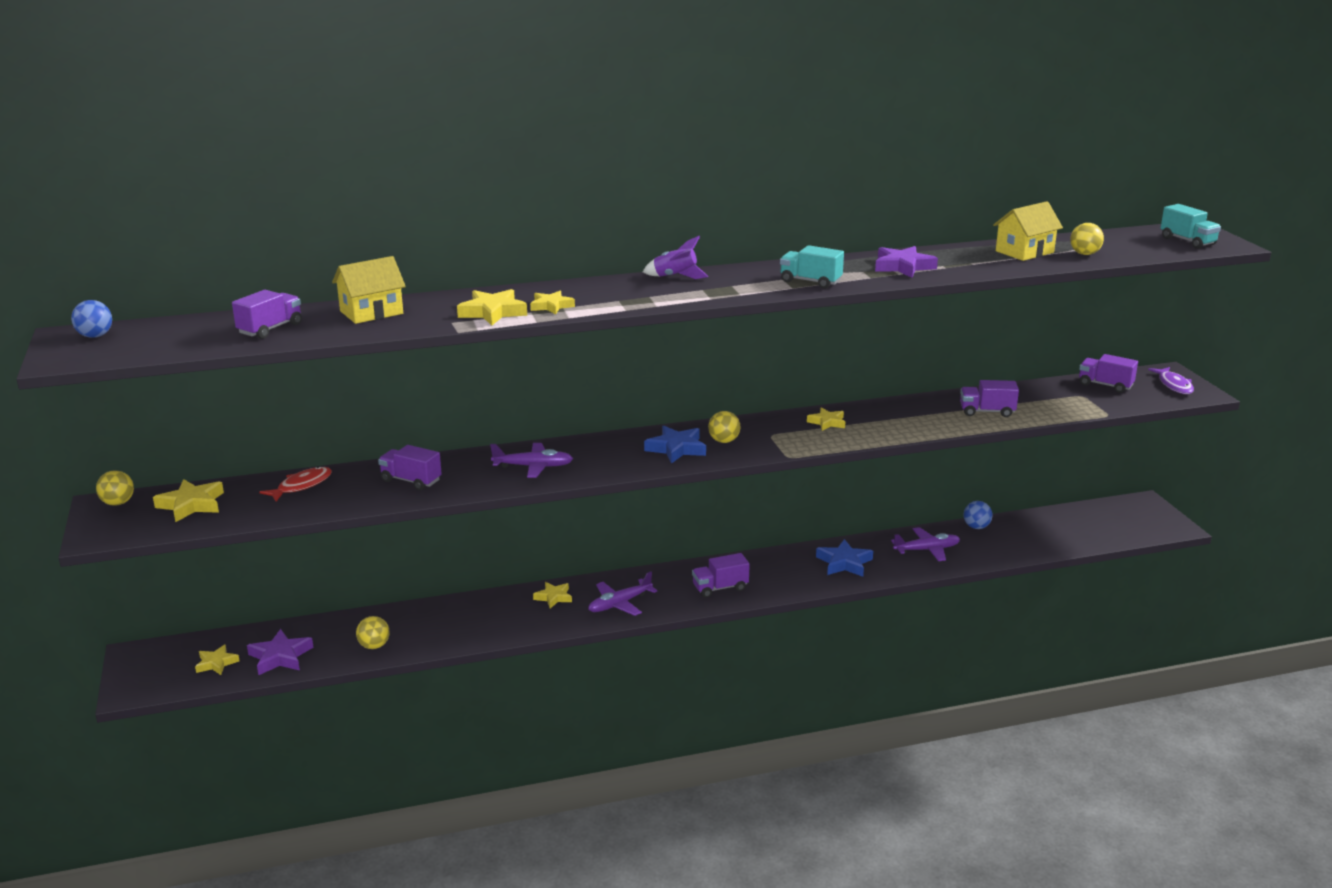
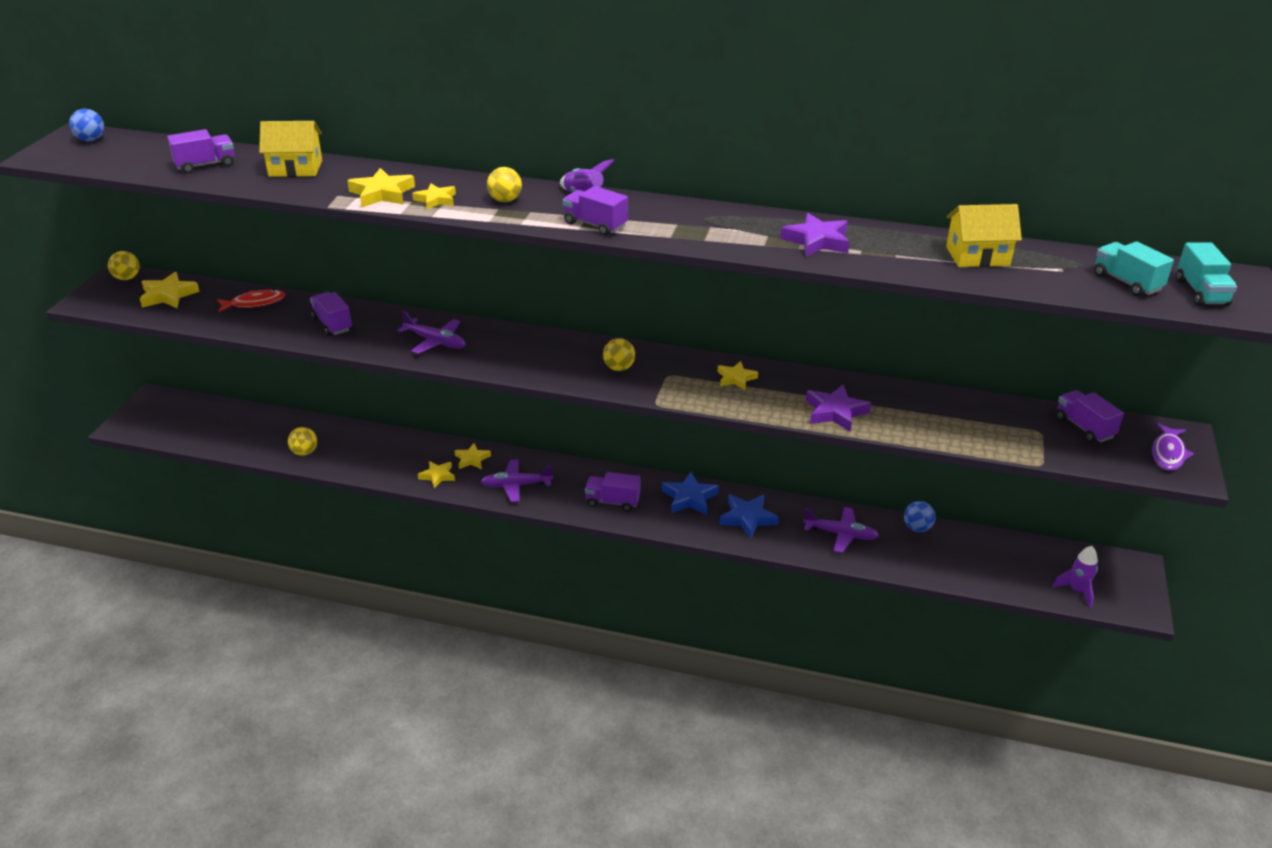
camera: 30 degrees right, 10 degrees up
(216, 663) = (193, 425): yellow star -> yellow star (437, 476)
(280, 657) = (236, 436): purple star -> purple star (835, 412)
(676, 448) = (569, 362): blue star -> blue star (689, 498)
(810, 281) = (698, 234): turquoise truck -> turquoise truck (1126, 282)
(987, 412) = (910, 418): purple truck -> purple truck (595, 225)
(1084, 254) = (1044, 277): yellow ball -> yellow ball (505, 200)
(1126, 531) = (1077, 591): none -> purple rocket

